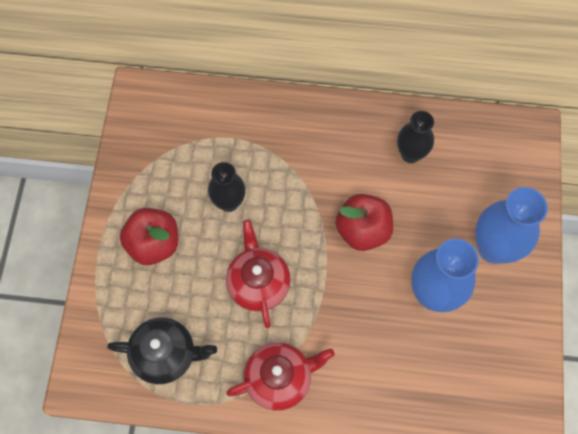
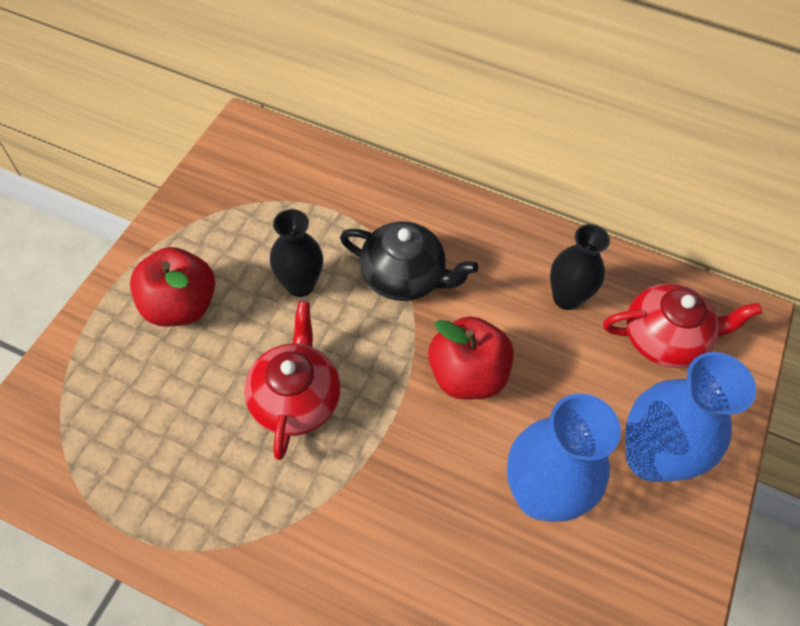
camera: 15 degrees right, 10 degrees down
(165, 354) = (127, 453): black teapot -> black teapot (404, 277)
(279, 378) = (270, 542): red teapot -> red teapot (664, 339)

